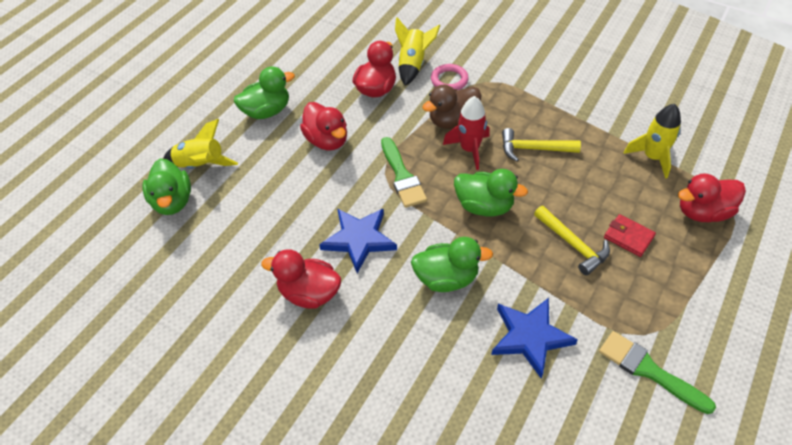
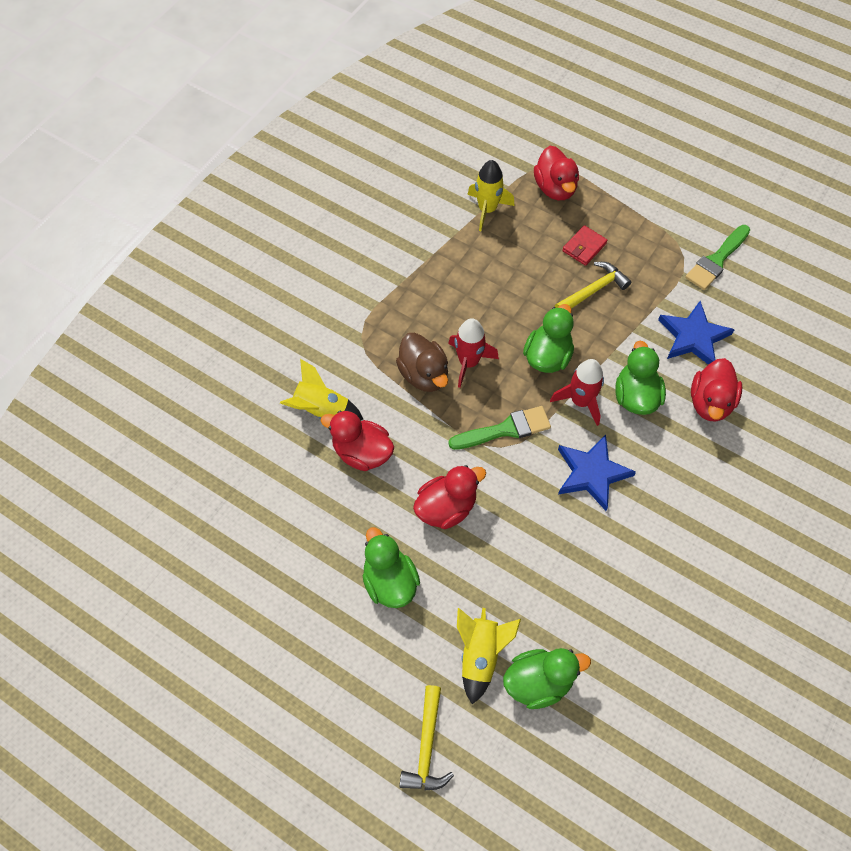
camera: 90 degrees left, 10 degrees up
(309, 293) = (659, 520): red duck -> red duck (710, 402)
(436, 232) = (580, 401): none -> red rocket
(449, 80) = (355, 373): pink ring -> none
(533, 149) = (471, 304): yellow hammer -> yellow hammer (427, 747)

